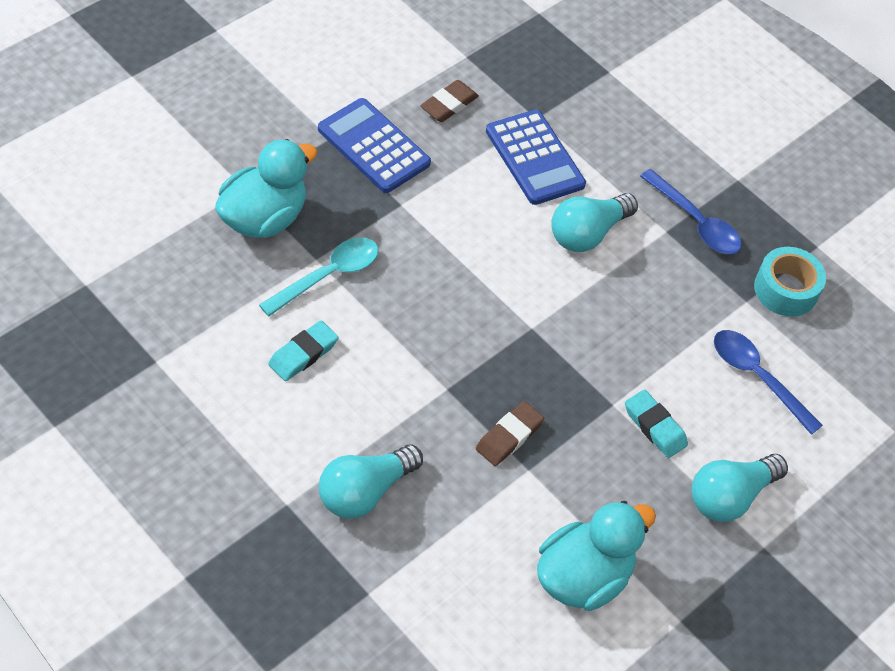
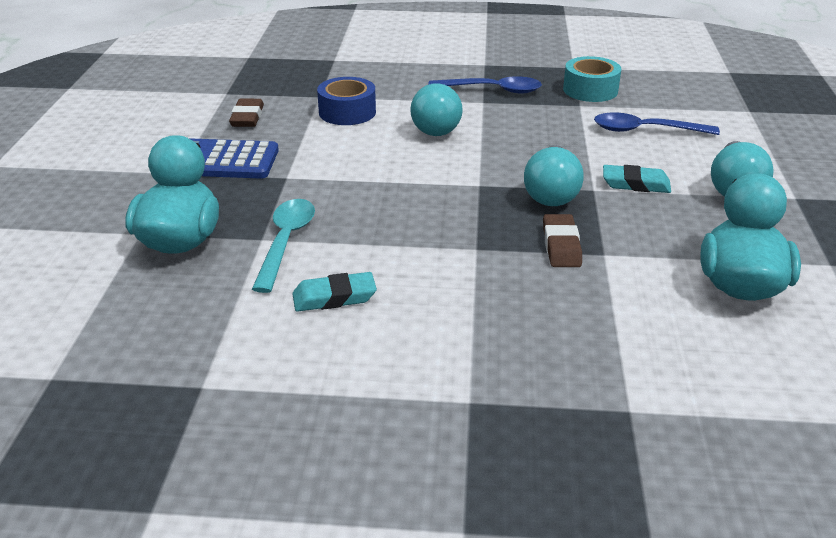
camera: 35 degrees left, 20 degrees down
(303, 354) = (334, 297): turquoise eraser -> turquoise eraser turned 75 degrees clockwise
(365, 491) = (517, 347): turquoise light bulb -> turquoise light bulb (551, 192)
(535, 158) = (347, 112): blue calculator -> blue tape

